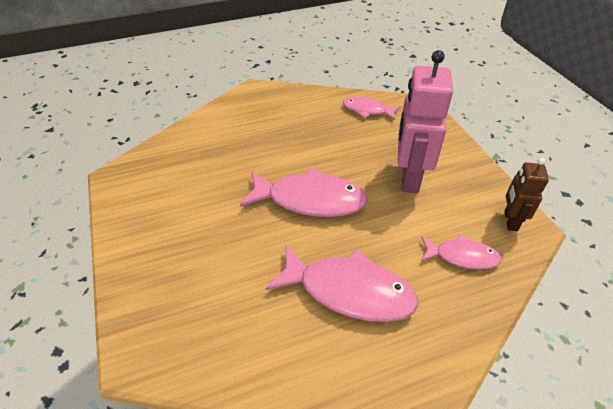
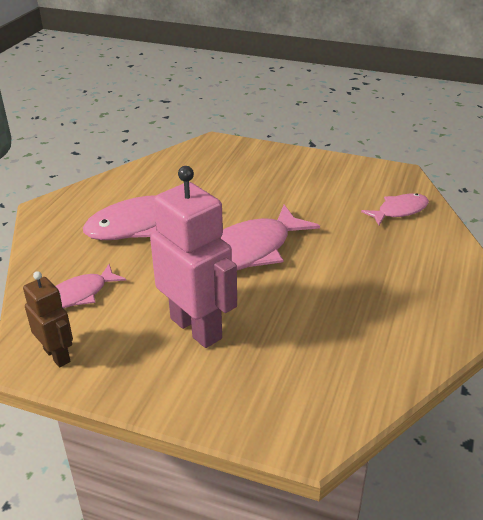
camera: 130 degrees right, 10 degrees down
(367, 110) = (349, 376): pink fish -> pink fish (399, 211)

